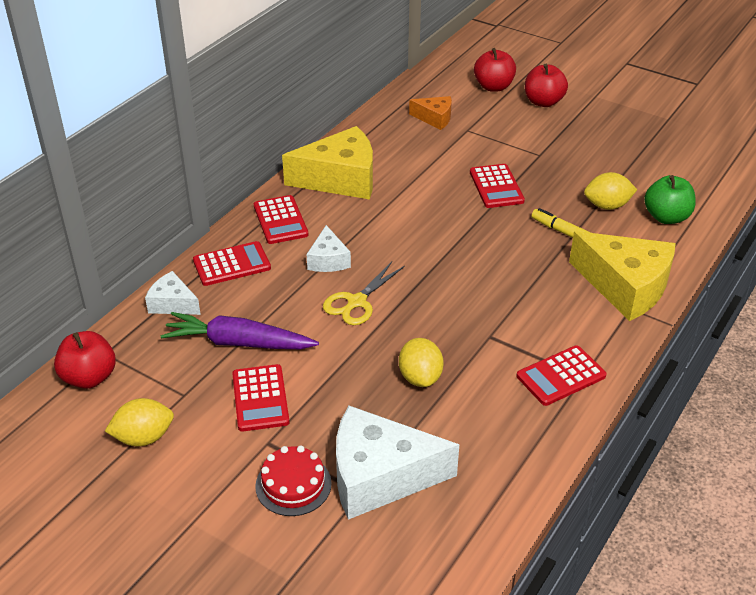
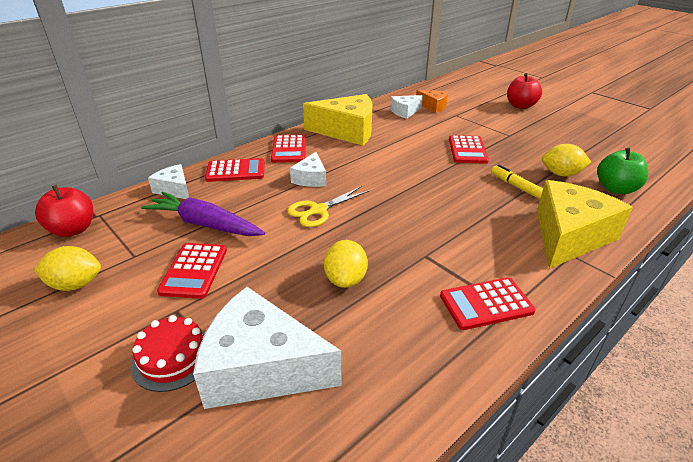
camera: 15 degrees right, 5 degrees down
(401, 134) = (405, 112): none -> white cheese
(493, 87) = (484, 94): red apple -> none
(625, 286) = (569, 236): yellow cheese -> yellow cheese turned 105 degrees counterclockwise

